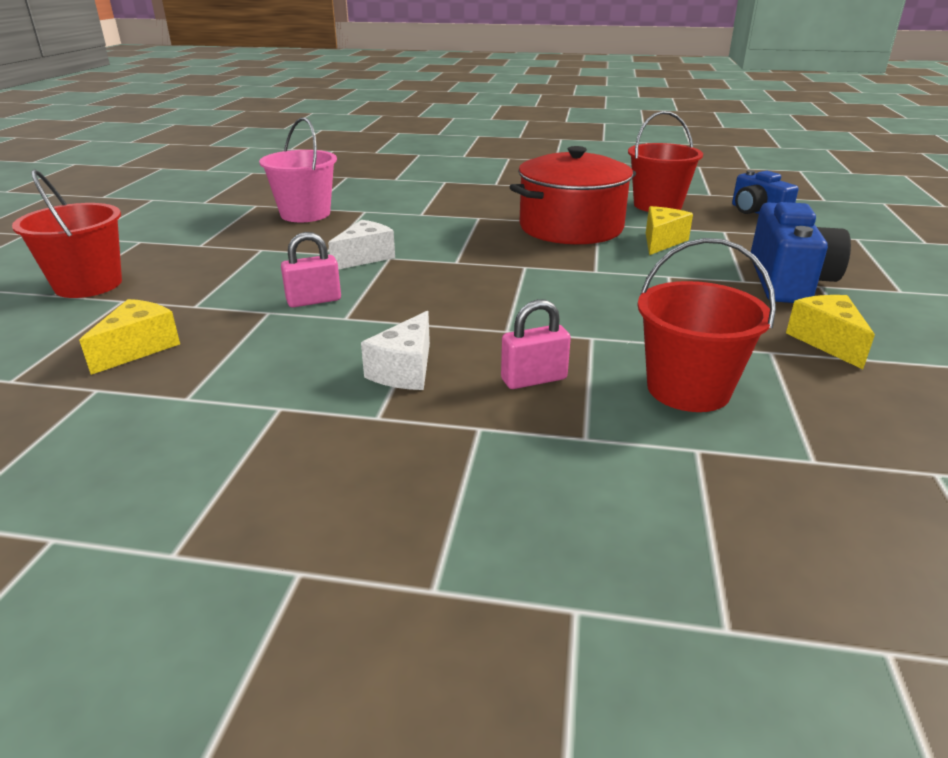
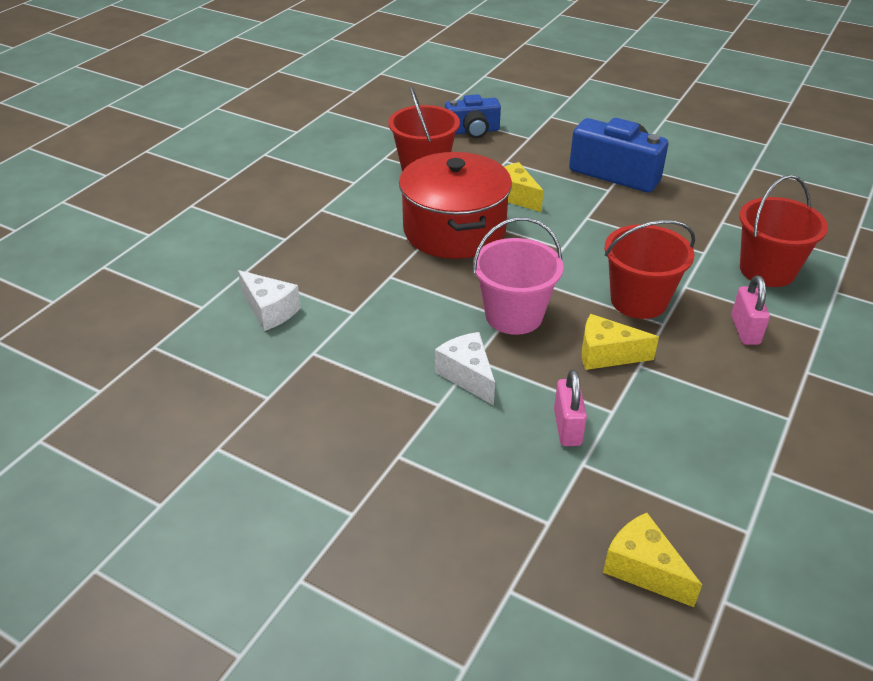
camera: 70 degrees left, 10 degrees up
(88, 285) = (445, 629): red bucket -> red bucket (639, 300)
(305, 214) = (291, 404): pink bucket -> pink bucket (514, 315)
(405, 370) = (721, 391): white cheese -> white cheese (270, 310)
(826, 341) = (713, 197): yellow cheese -> yellow cheese (606, 355)

